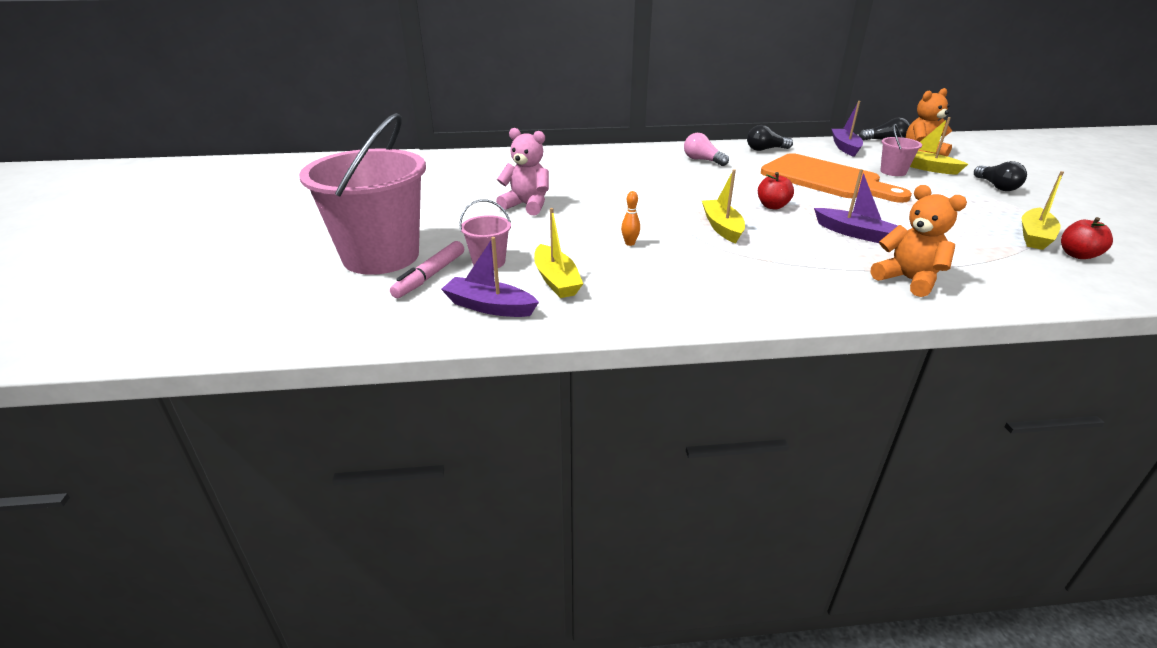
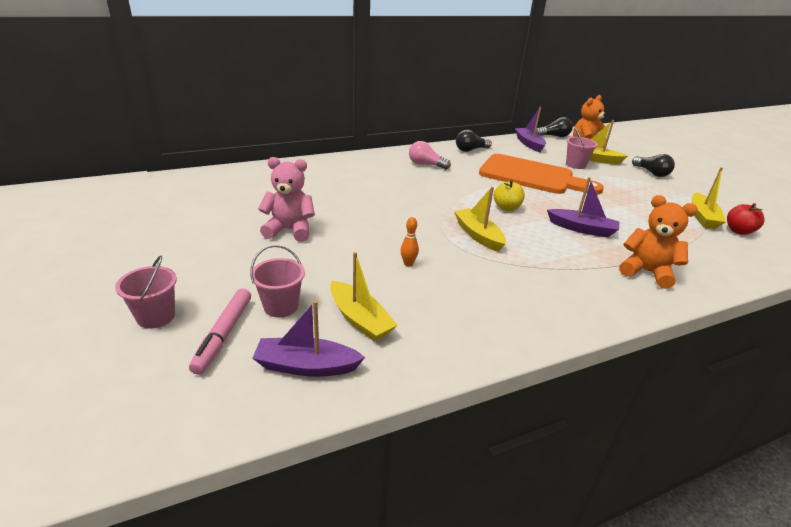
camera: 20 degrees left, 0 degrees up
(381, 256) = (156, 316): pink bucket -> pink bucket, size x0.43
(772, 206) = (506, 208): red apple -> yellow apple

